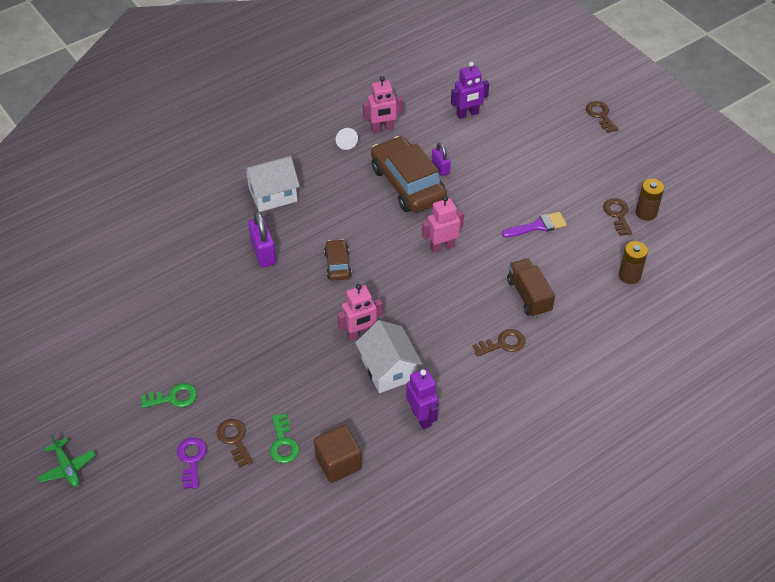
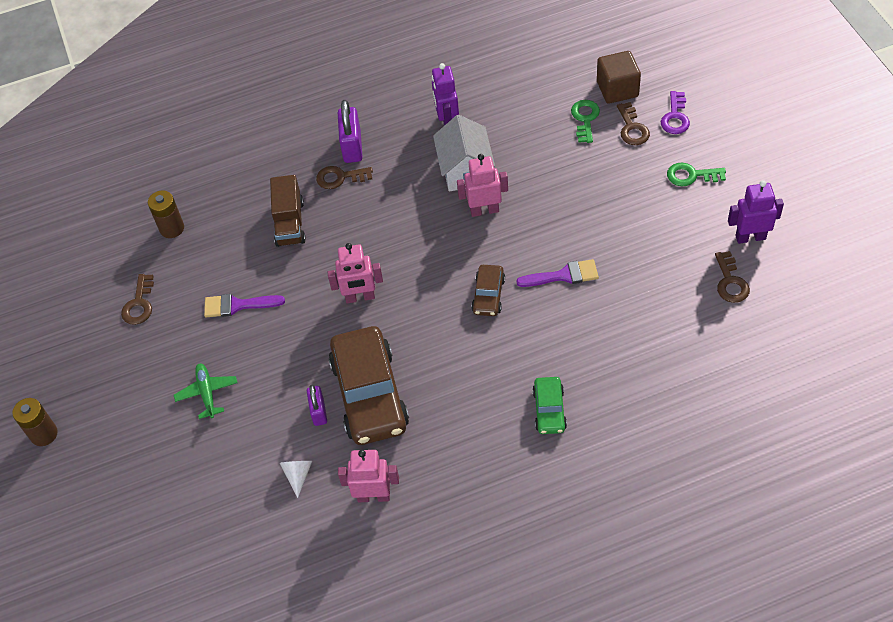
camera: 160 degrees left, 5 degrees up
(67, 468) = (797, 127): green plane -> green plane (207, 393)
(263, 252) = (574, 326): purple padlock -> purple padlock (352, 147)
(272, 195) = (549, 410): white house -> green car
(278, 289) = (563, 275): none -> purple brush
(338, 463) = (536, 95): brown cube -> brown cube (617, 89)
(345, 142) = (432, 481): white cone -> white cone (298, 475)
(467, 114) = (245, 499): purple robot -> purple robot (750, 237)
(600, 115) = (68, 460): brown key -> brown key (730, 282)
(646, 213) = (105, 301): brown battery -> brown battery (44, 434)

